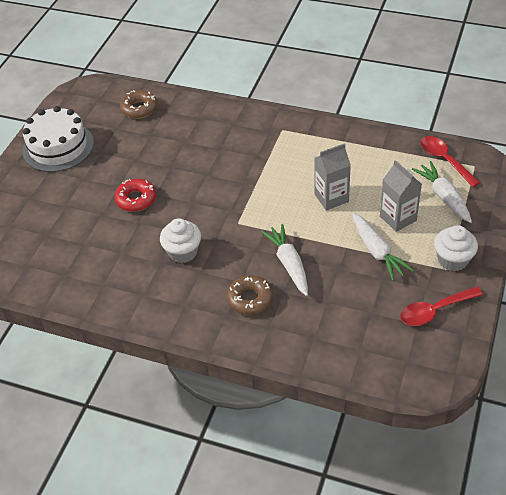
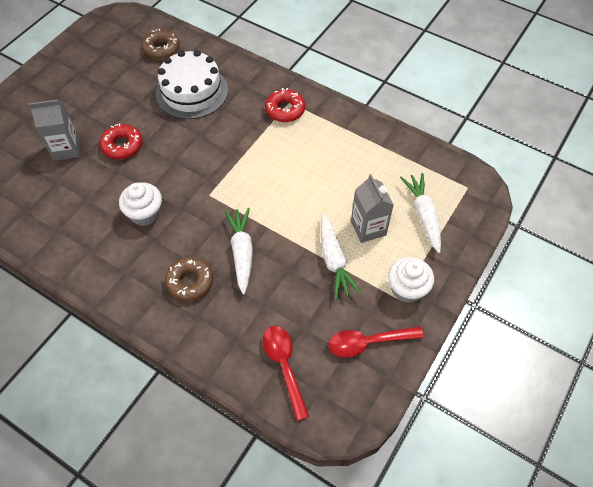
camera: 10 degrees right, 10 degrees up
(58, 147) = (71, 72): white cake -> white cake (191, 92)
(280, 137) = (285, 110): none -> red donut
(331, 198) = (310, 189): grey carton -> grey carton (66, 149)
(444, 160) = (439, 174): red spoon -> red spoon (284, 366)

